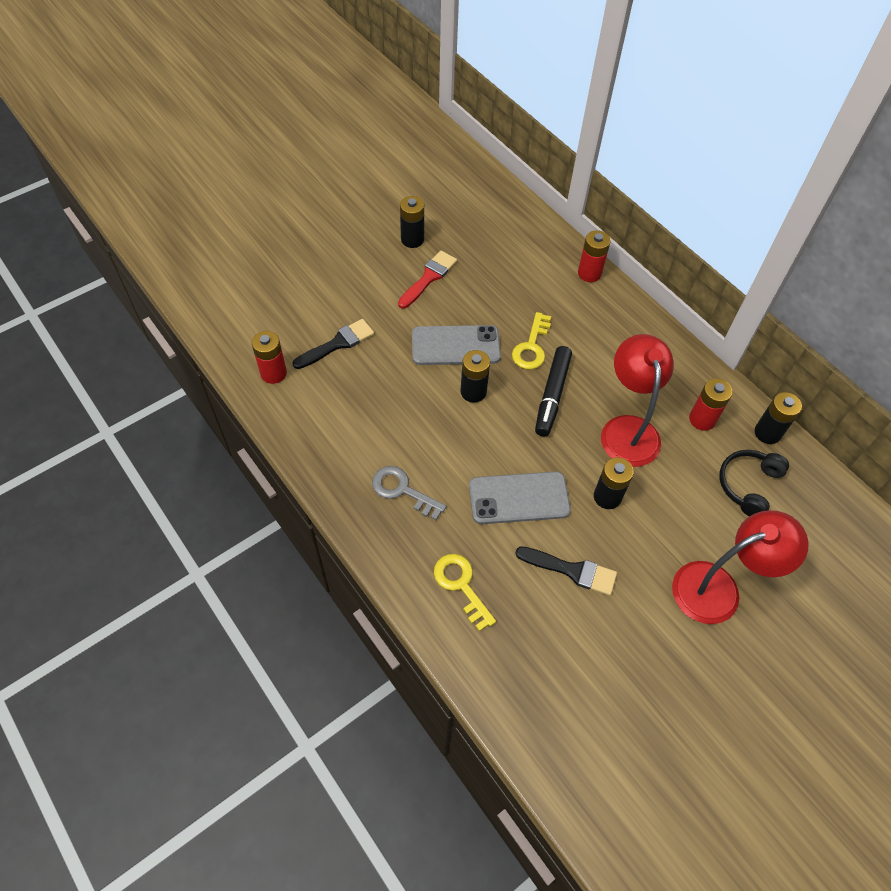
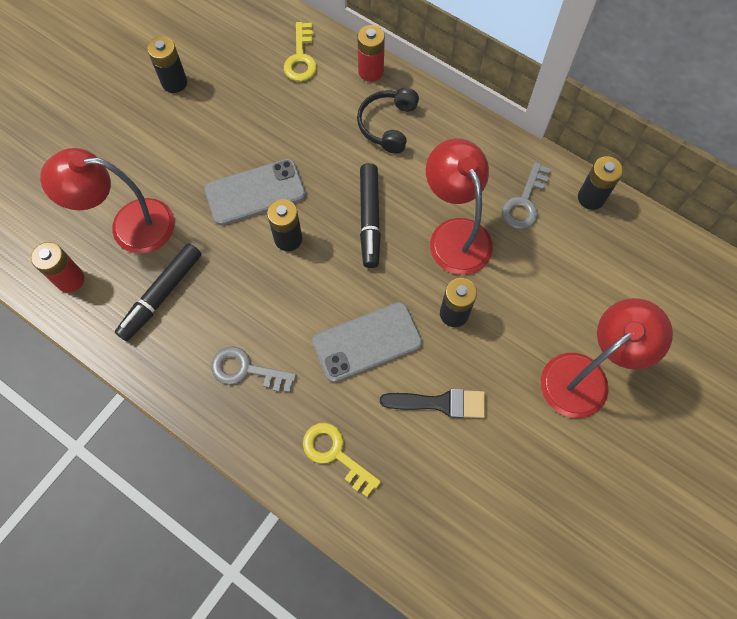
camera: 15 degrees left, 10 degrees up
(337, 344) = (129, 226): black brush -> red lamp
(348, 407) = (162, 295): none -> black marker
(429, 278) = (205, 122): red brush -> none
(531, 346) = (334, 171): yellow key -> yellow key (301, 58)
(702, 419) = (524, 202): red battery -> grey key
(748, 485) = (586, 259): black headphones -> black headphones (387, 125)

